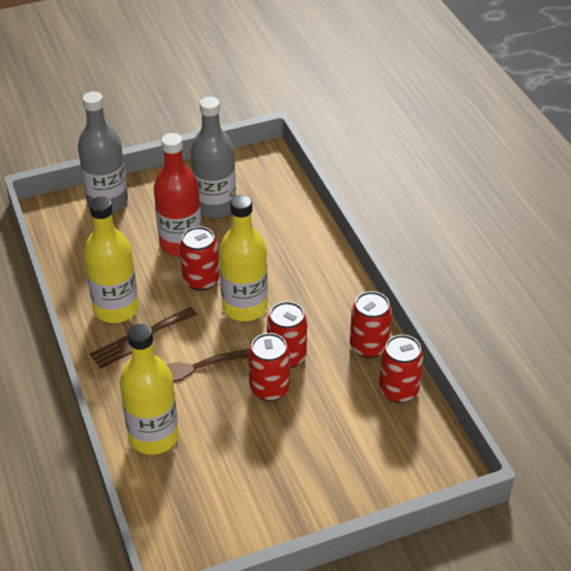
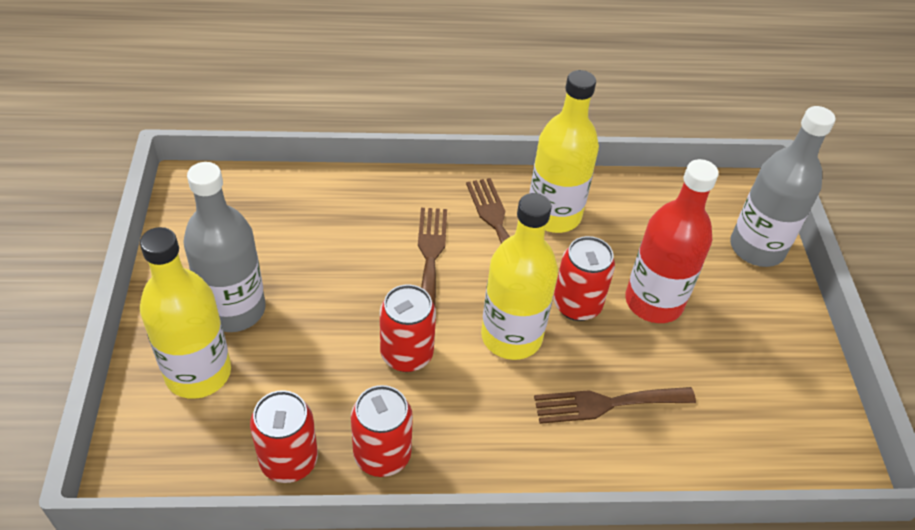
camera: 105 degrees right, 5 degrees up
(153, 437) = (349, 203): yellow bottle -> yellow bottle (198, 373)
(215, 206) = (725, 360): grey bottle -> grey bottle (234, 310)
(269, 389) = (364, 321): red can -> none
(275, 253) = (606, 403): none -> brown fork

